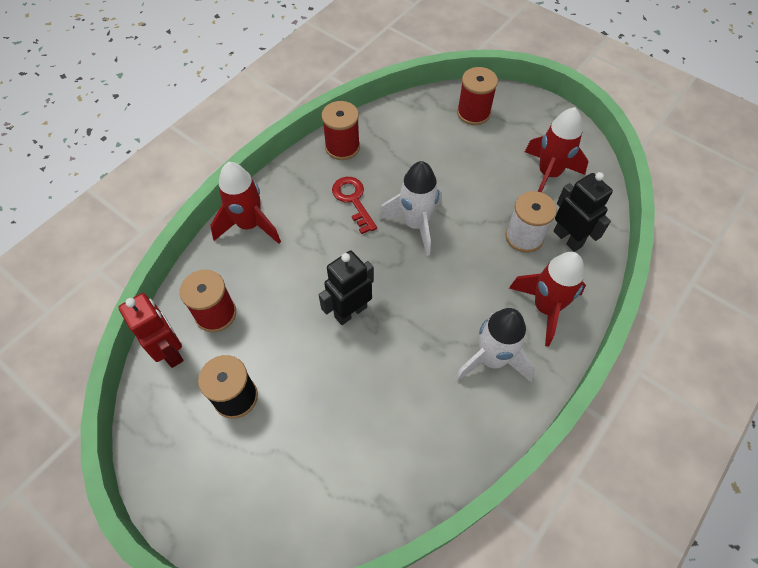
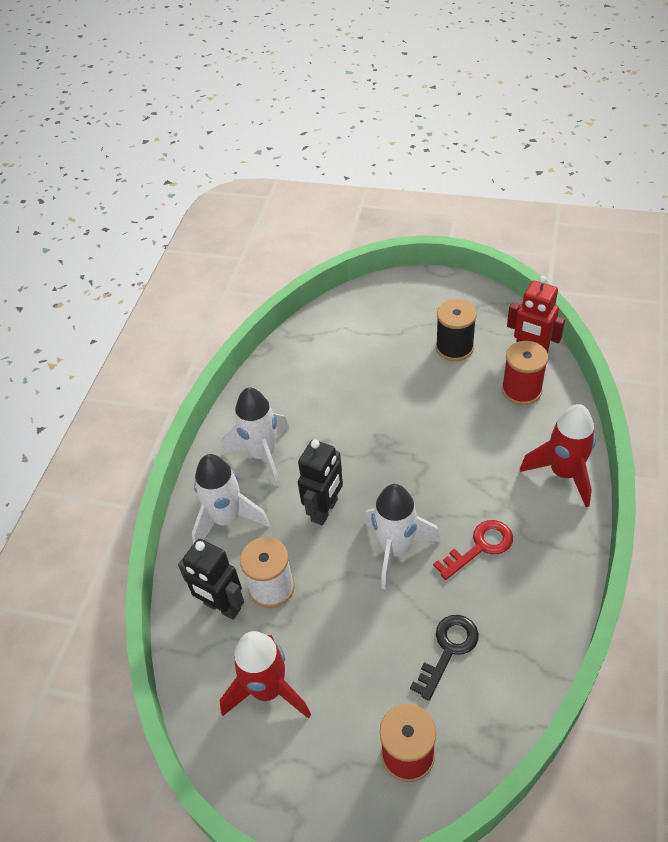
camera: 160 degrees right, 10 degrees down
(342, 147) = (542, 611): red spool -> none
(350, 311) = (408, 440): black robot -> black robot (325, 510)
(353, 200) = (480, 547): red key -> red key turned 75 degrees counterclockwise
(417, 151) = (448, 650): none -> black key
(545, 308) = (227, 519): red rocket -> white rocket

